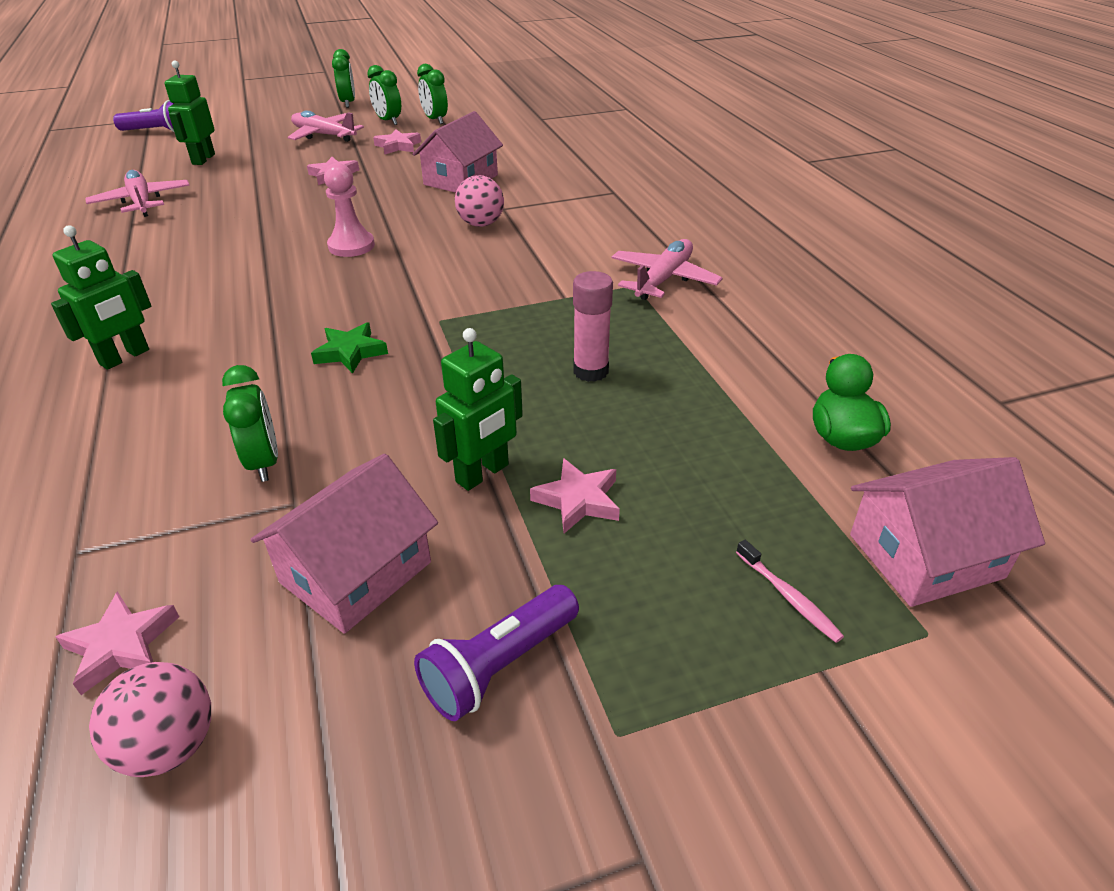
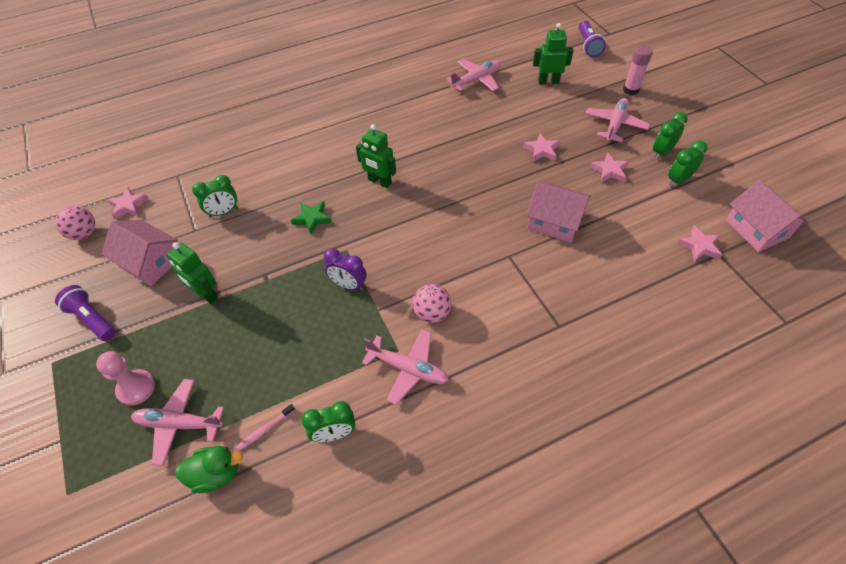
camera: 85 degrees right, 15 degrees up
(125, 357) = (308, 138): green robot -> green robot (379, 182)
(348, 103) = (692, 119): green clock -> green clock (334, 434)
(351, 246) = (434, 187): pink pawn -> pink pawn (136, 388)
(481, 224) = (479, 247): pink ball -> pink ball (432, 313)
(511, 319) = (348, 285): none -> purple clock
(578, 500) = (181, 337): pink star -> pink star (699, 246)
(590, 371) = (291, 332): pink glue stick -> pink glue stick (630, 90)
(762, 486) = (179, 424): none -> pink plane
(789, 597) = (102, 431): pink toothbrush -> pink toothbrush (265, 429)
(925, 556) = (114, 504): pink house -> pink house (757, 229)

